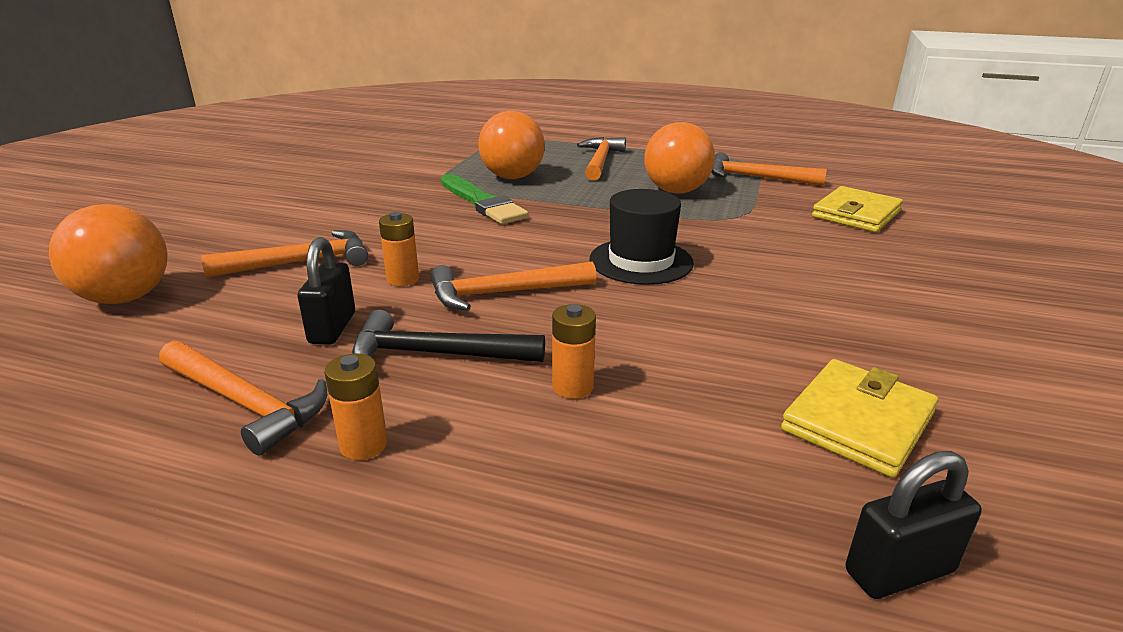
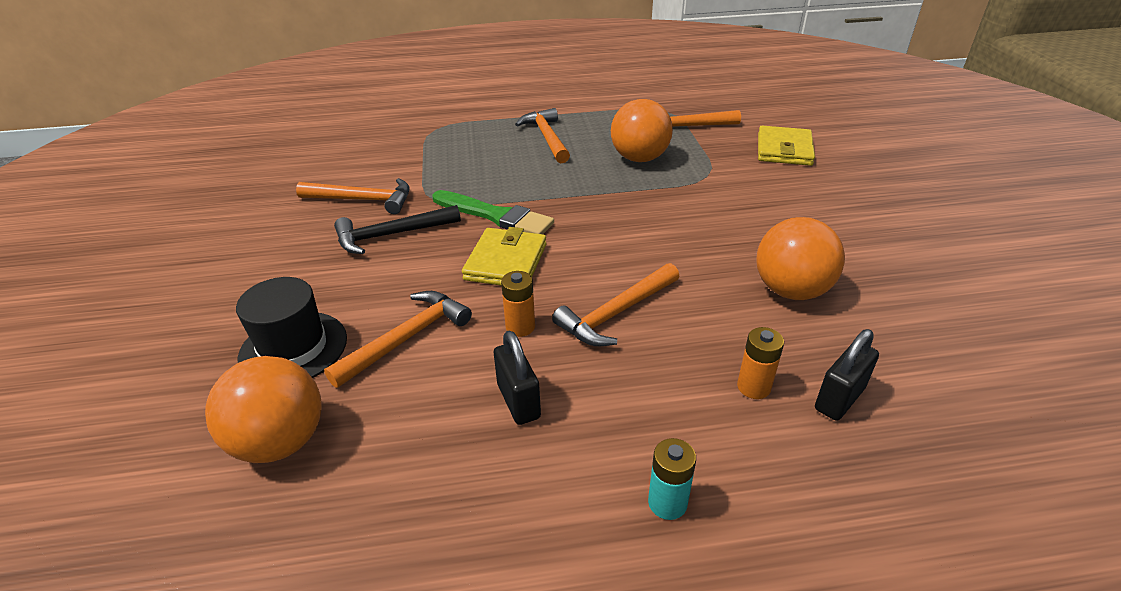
camera: 25 degrees left, 10 degrees up
(245, 403) = (534, 506): orange hammer -> orange hammer (363, 200)
(363, 445) = (667, 503): orange battery -> turquoise battery
(436, 354) = (629, 395): black hammer -> black hammer (391, 235)
(512, 177) = (490, 177): orange ball -> orange ball (791, 290)
(641, 261) = (684, 245): black hat -> black hat (293, 348)
(858, 422) = (939, 346): yellow wallet -> yellow wallet (506, 262)
(899, 571) = (1047, 450): black padlock -> black padlock (839, 399)

